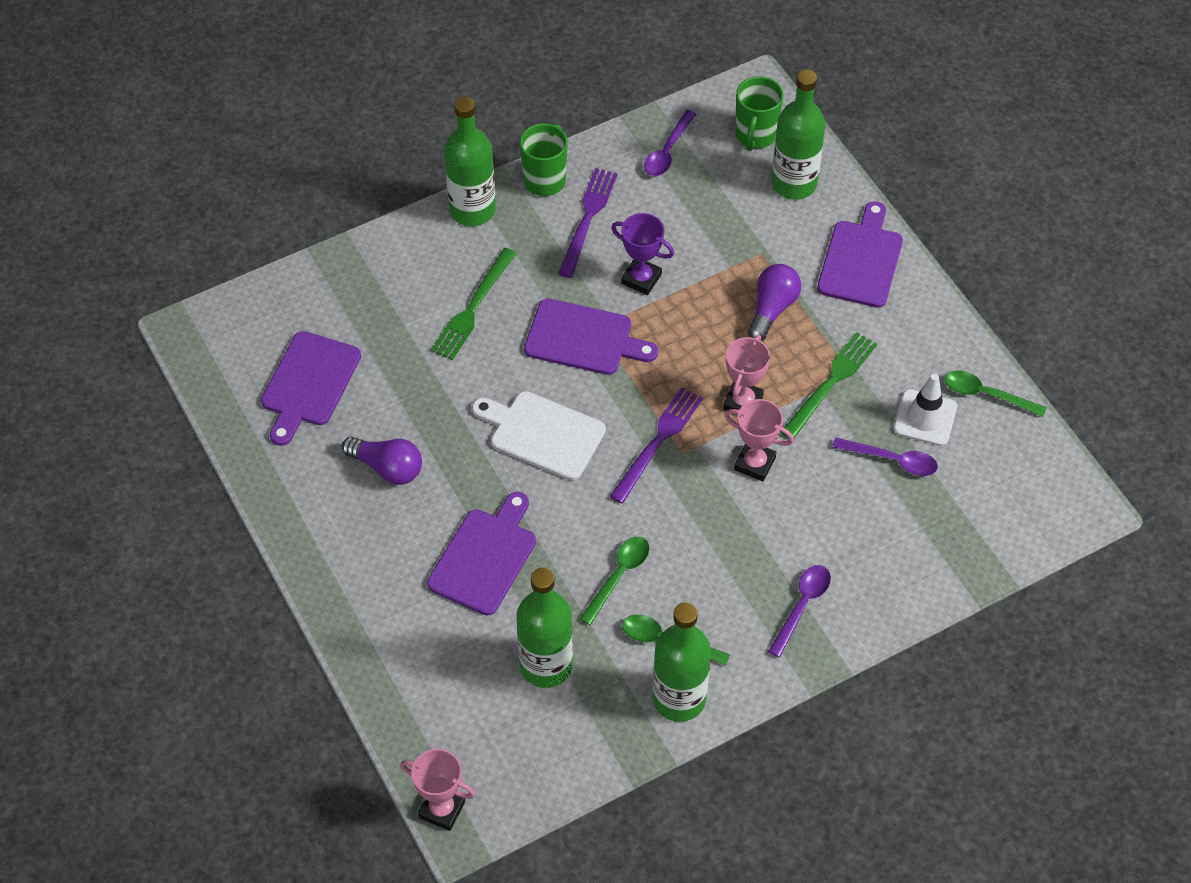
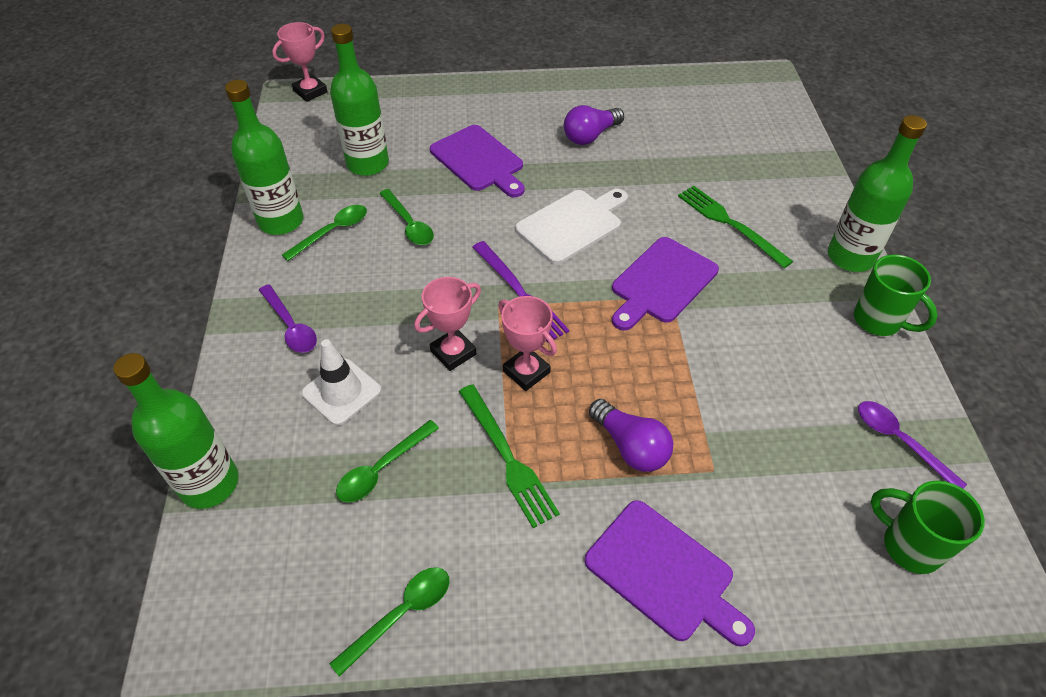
camera: 115 degrees right, 5 degrees down
(309, 383) = (691, 118): purple cutting board -> none
(588, 219) = (814, 336): purple fork -> none
(641, 279) = (717, 350): purple trophy -> none
(794, 183) = (815, 554): green bottle -> green bottle (209, 483)
(892, 460) = (382, 469): purple spoon -> green spoon
(925, 418) = (411, 528): white traffic cone -> white traffic cone (341, 392)

